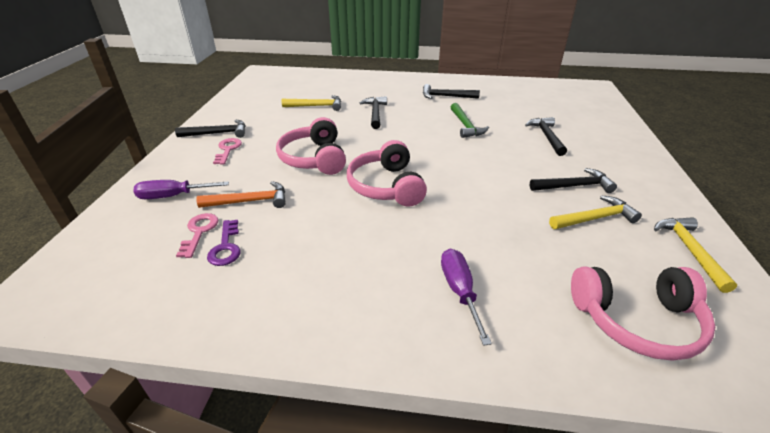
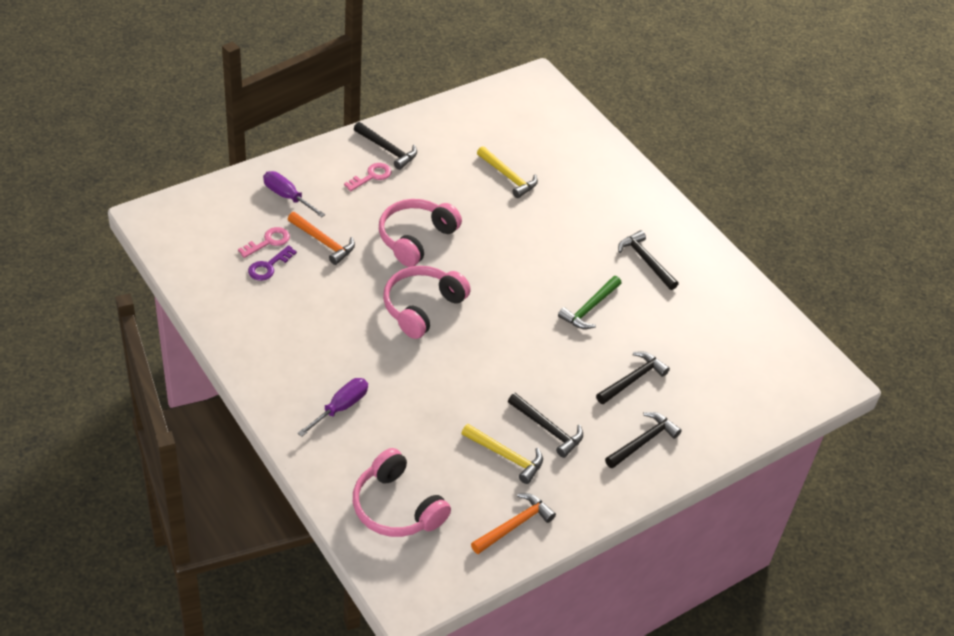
camera: 45 degrees right, 10 degrees up
(375, 113) = (542, 228): black hammer -> black hammer (643, 441)
(690, 250) = (514, 525): yellow hammer -> orange hammer

